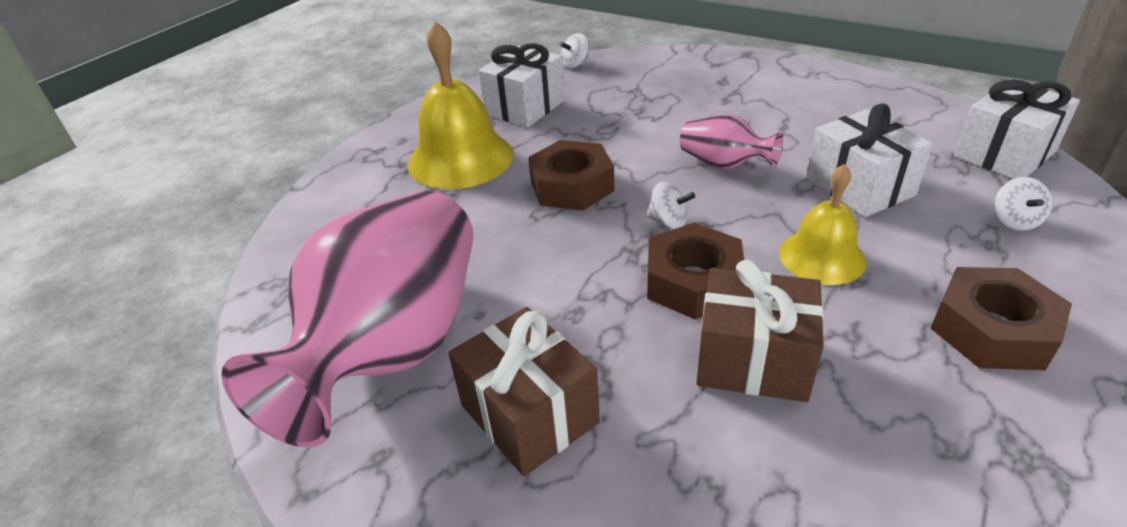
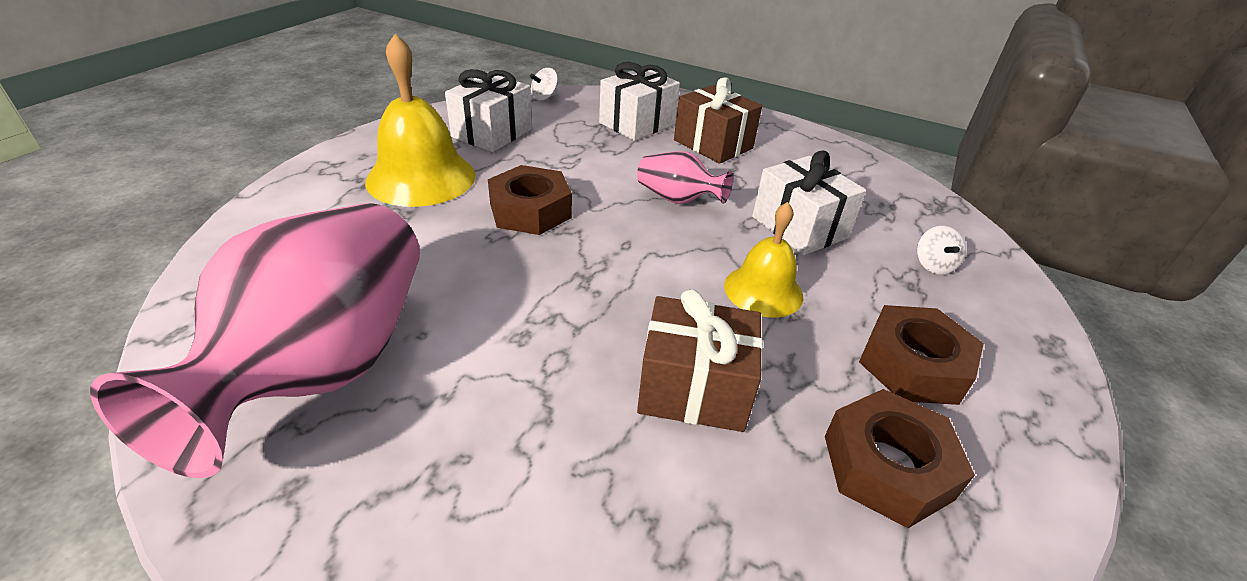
camera: 10 degrees left, 0 degrees up
(529, 414) = (463, 440): brown gift -> brown gift (713, 144)
(668, 222) = (621, 250): white spinning top -> none
(693, 282) = (641, 309): brown nut -> brown nut (887, 466)
(1004, 154) = (924, 205): white gift -> white gift (637, 124)

